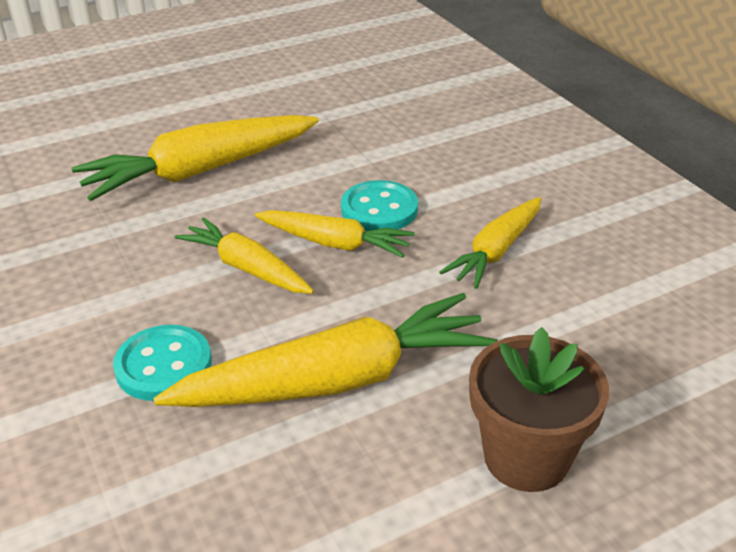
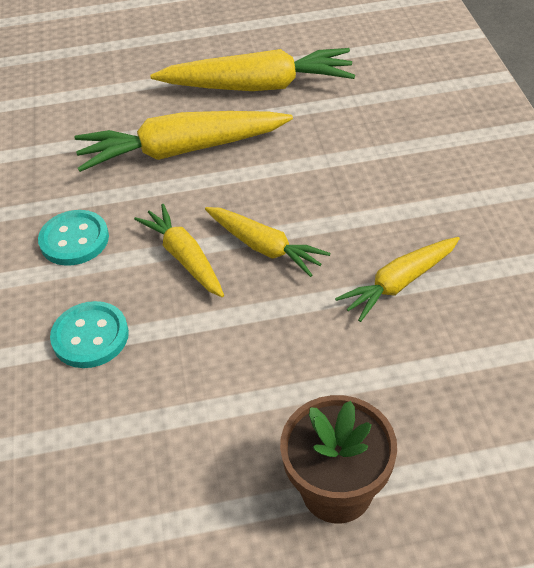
camera: 20 degrees right, 10 degrees up
(337, 380) = (215, 381): yellow carrot -> yellow carrot (258, 86)
(379, 209) = (315, 219): turquoise button -> turquoise button (74, 240)

